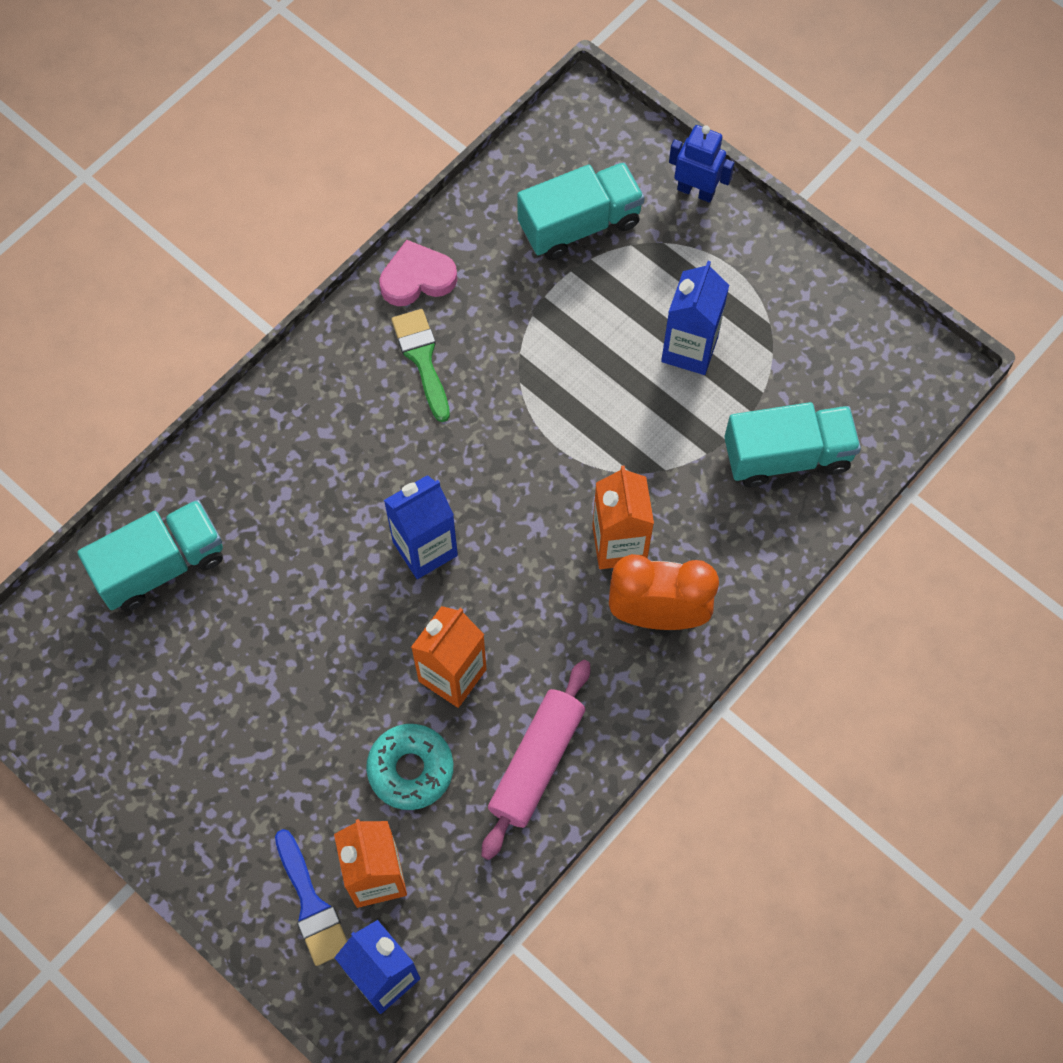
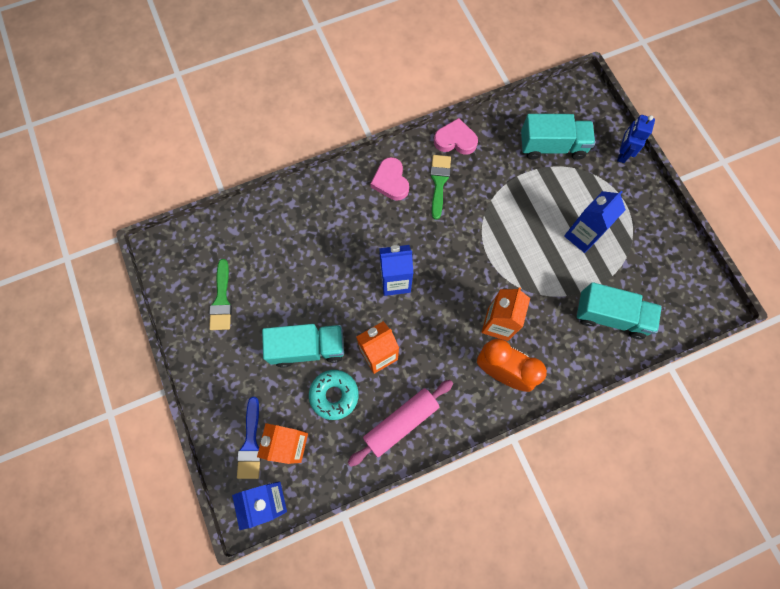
camera: 25 degrees right, 5 degrees up
(149, 704) = (221, 300): none -> green brush
(161, 566) = (260, 232): turquoise truck -> turquoise truck (308, 348)
(341, 390) = (391, 181): none -> pink heart
(696, 191) = (622, 153): blue robot -> blue robot turned 120 degrees counterclockwise

